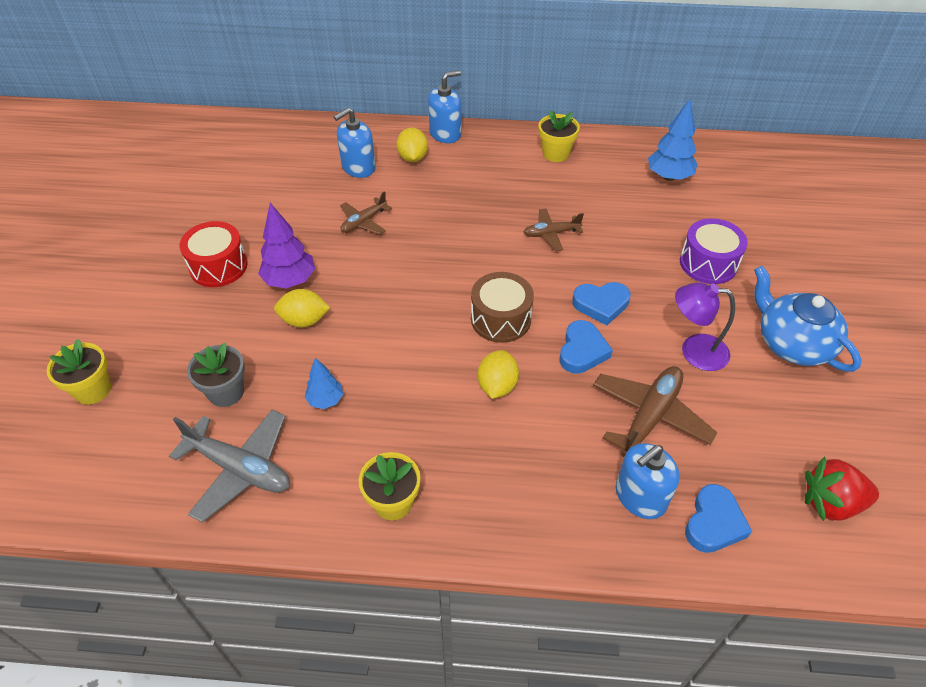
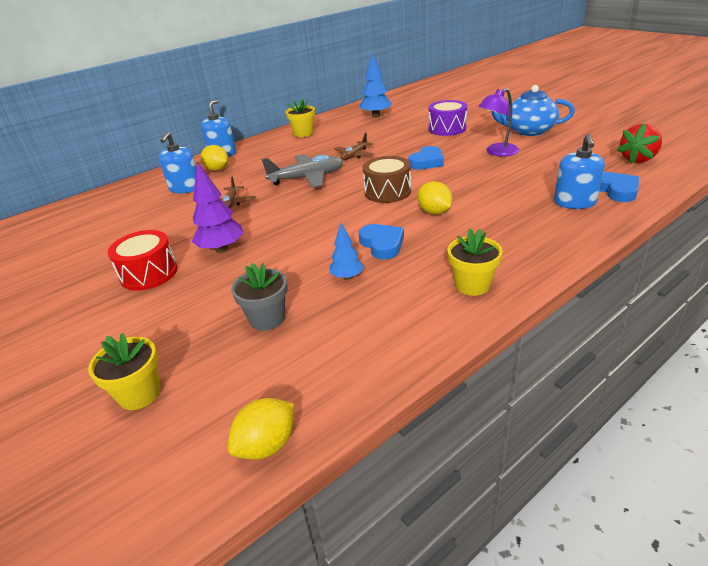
camera: 40 degrees left, 15 degrees down
(240, 469) = (348, 342): grey plane -> grey plane (307, 178)
(304, 320) = (265, 257): yellow lemon -> yellow lemon (267, 445)
(582, 351) = (450, 179): blue heart -> blue heart (382, 244)
(650, 417) = (523, 179): brown plane -> none

